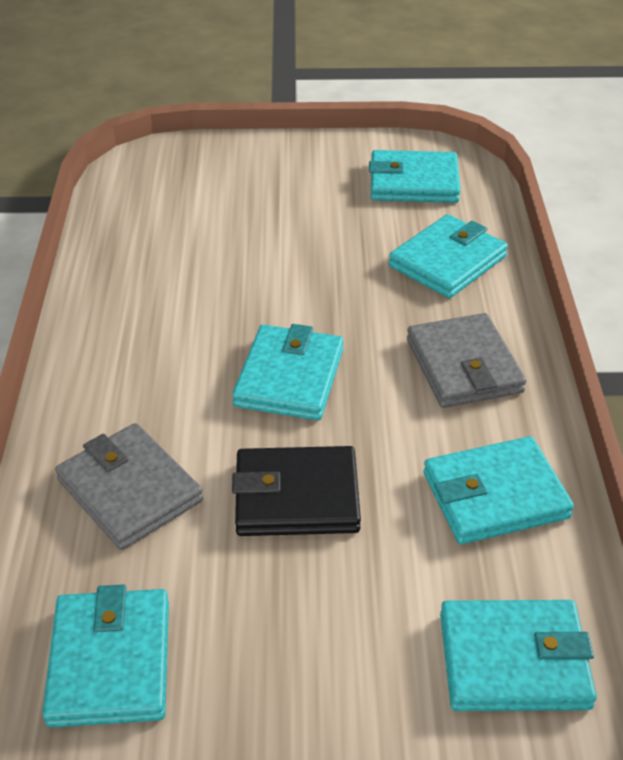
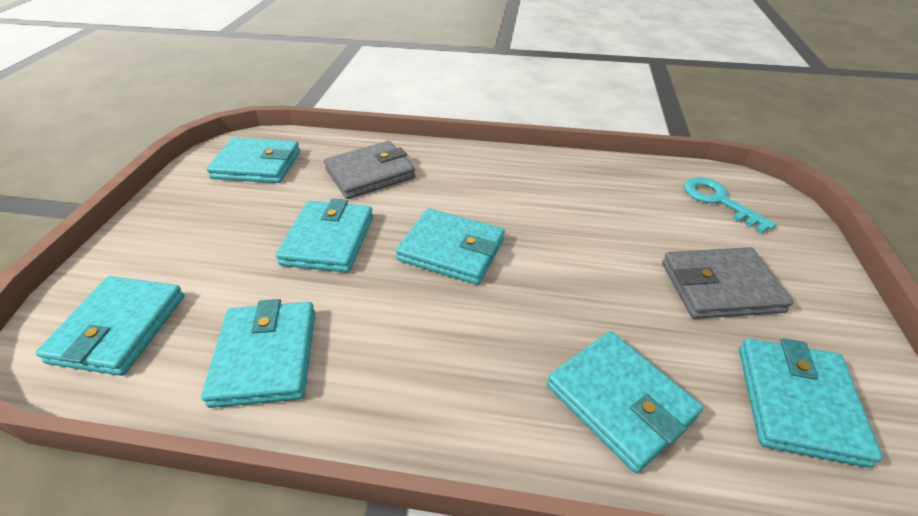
camera: 100 degrees right, 0 degrees up
(163, 187) = (718, 201): none -> turquoise key
(296, 497) = (328, 240): black wallet -> turquoise wallet
(463, 366) = (435, 373): grey wallet -> grey wallet (720, 287)

